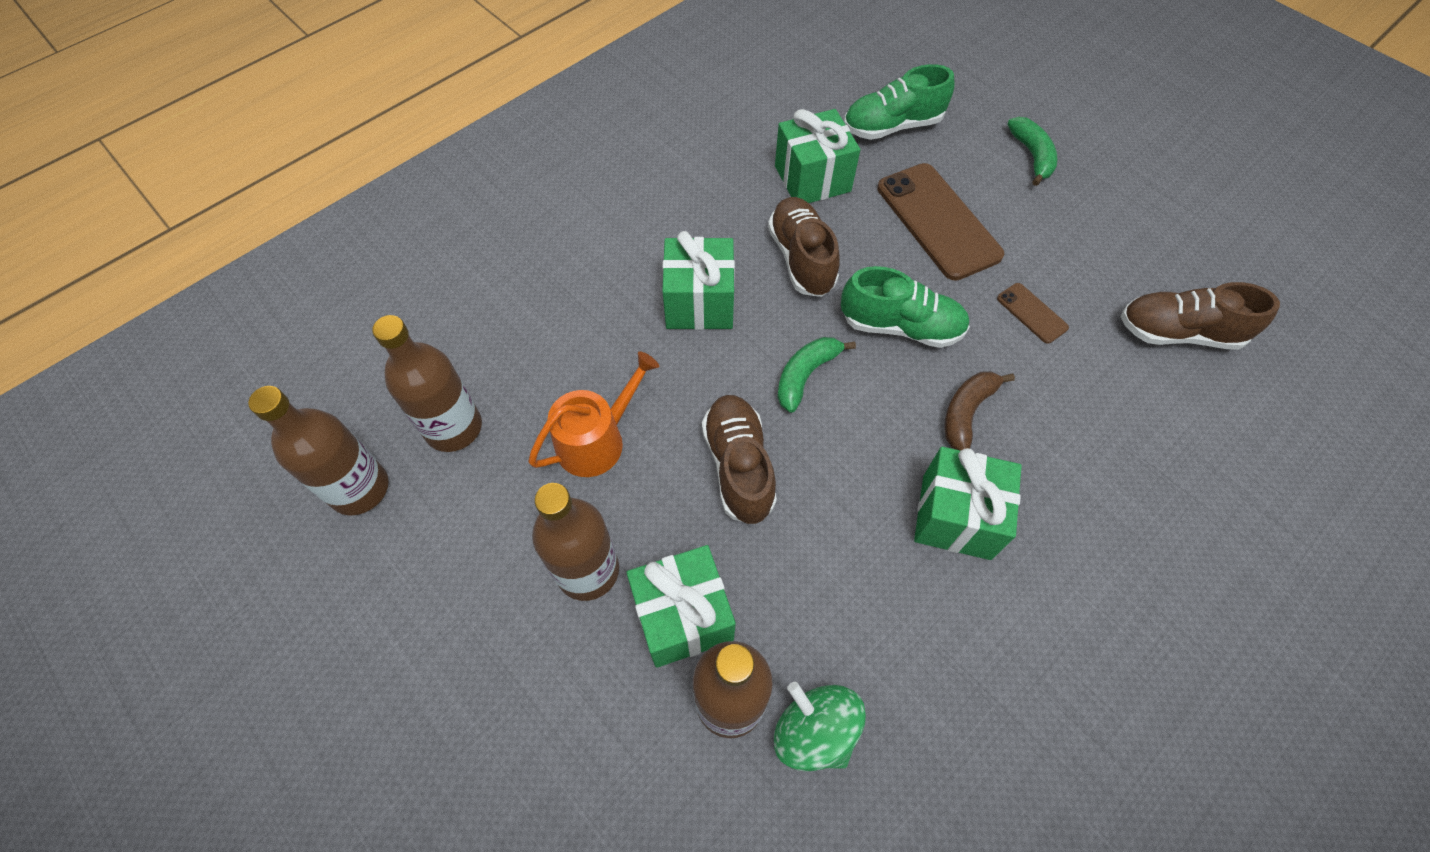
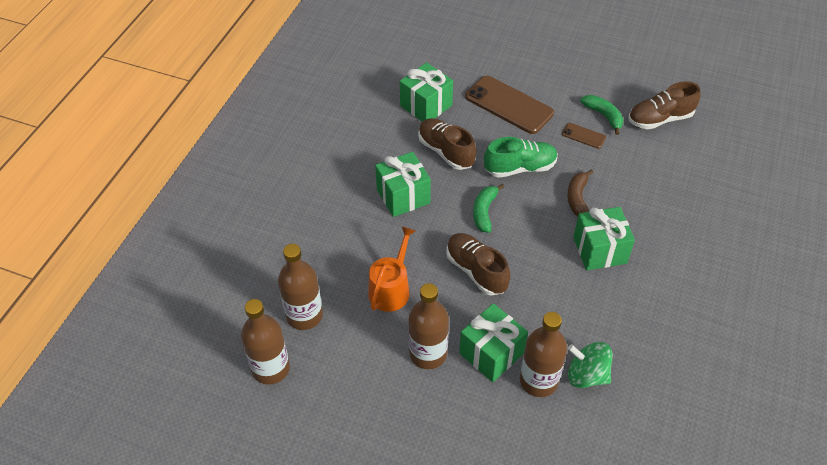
camera: 25 degrees left, 10 degrees down
(892, 126) = (454, 61): green shoe -> none
(1032, 156) = (539, 51): green banana -> green banana (603, 116)

